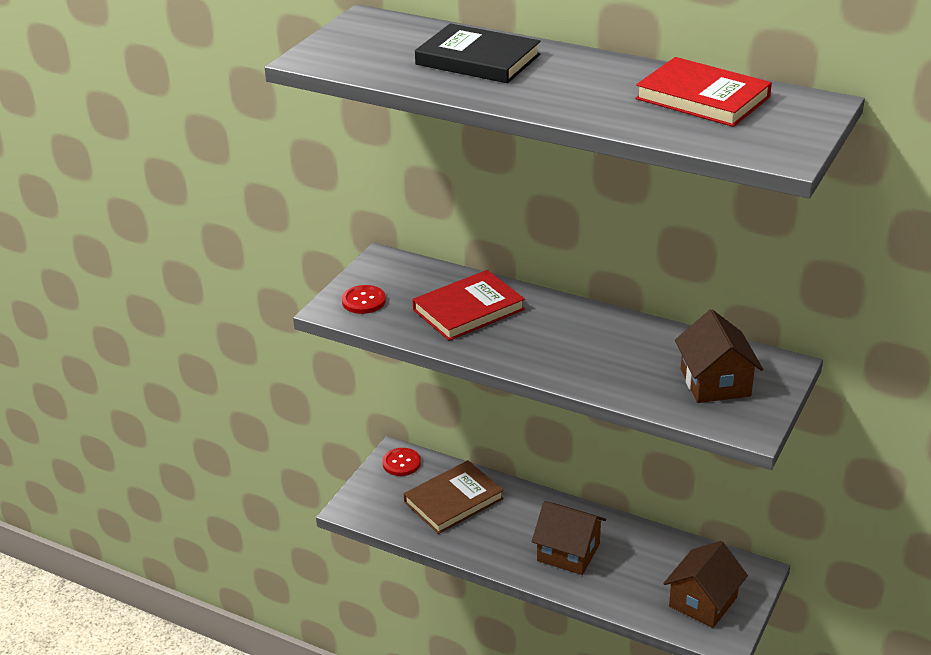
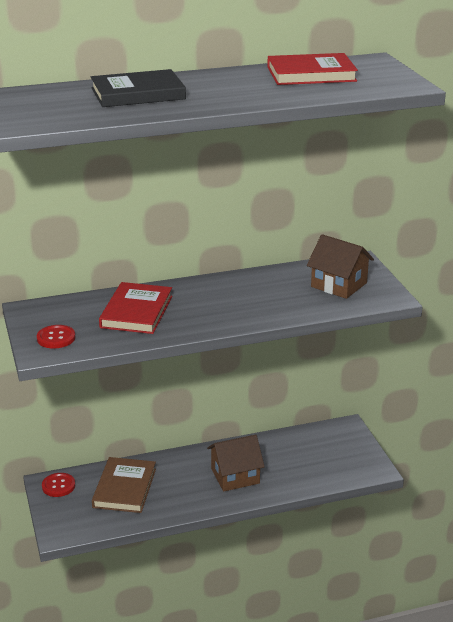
camera: 45 degrees left, 5 degrees down
(703, 602) = (341, 458): brown house -> none

